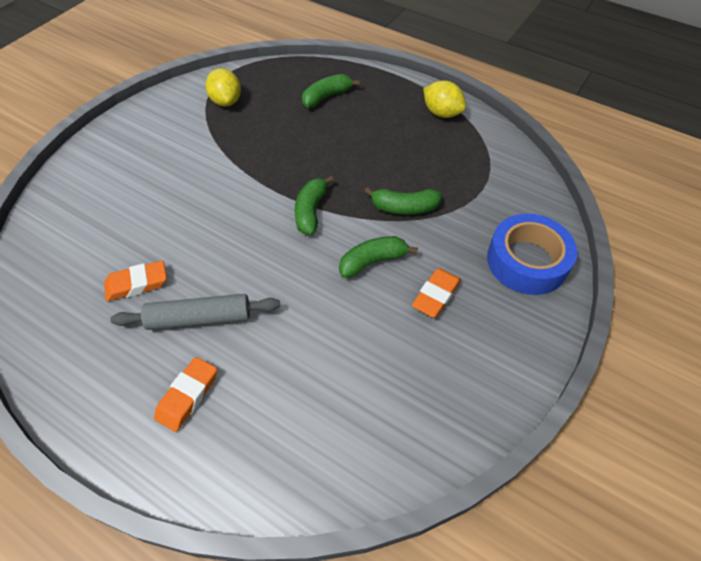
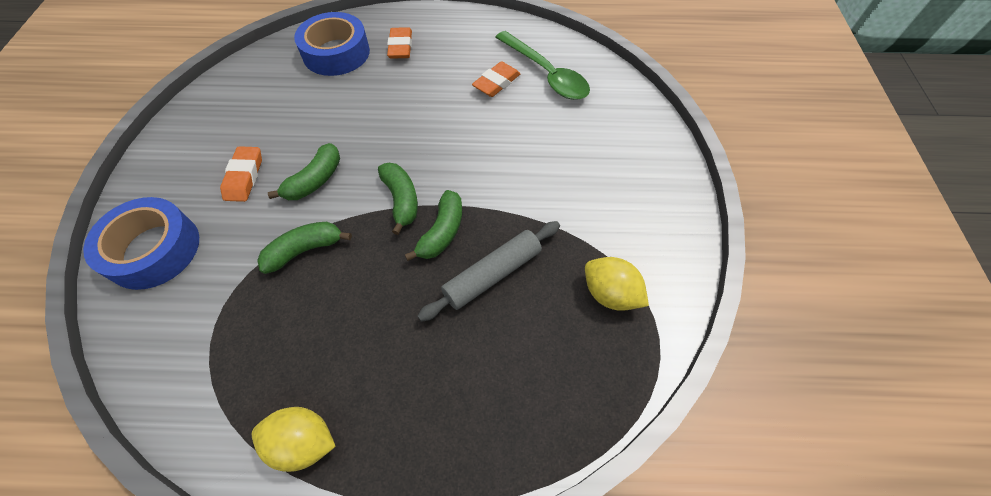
camera: 150 degrees right, 5 degrees up
(82, 270) = (546, 74): none -> green spoon
(199, 318) = (430, 83): grey rolling pin -> grey rolling pin (492, 274)
(269, 430) = (336, 53): none -> blue tape
(326, 97) = (491, 378): green banana -> green banana (442, 232)

